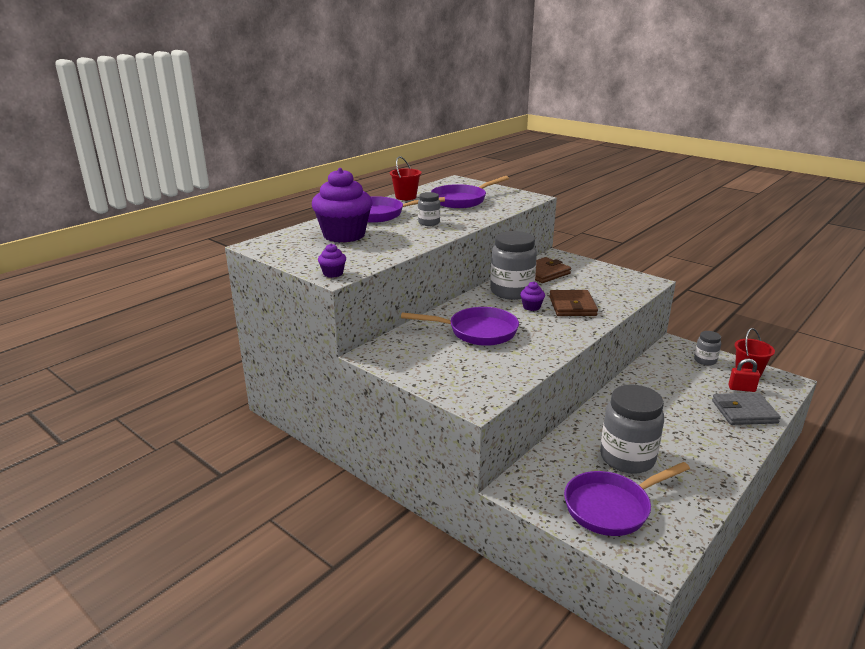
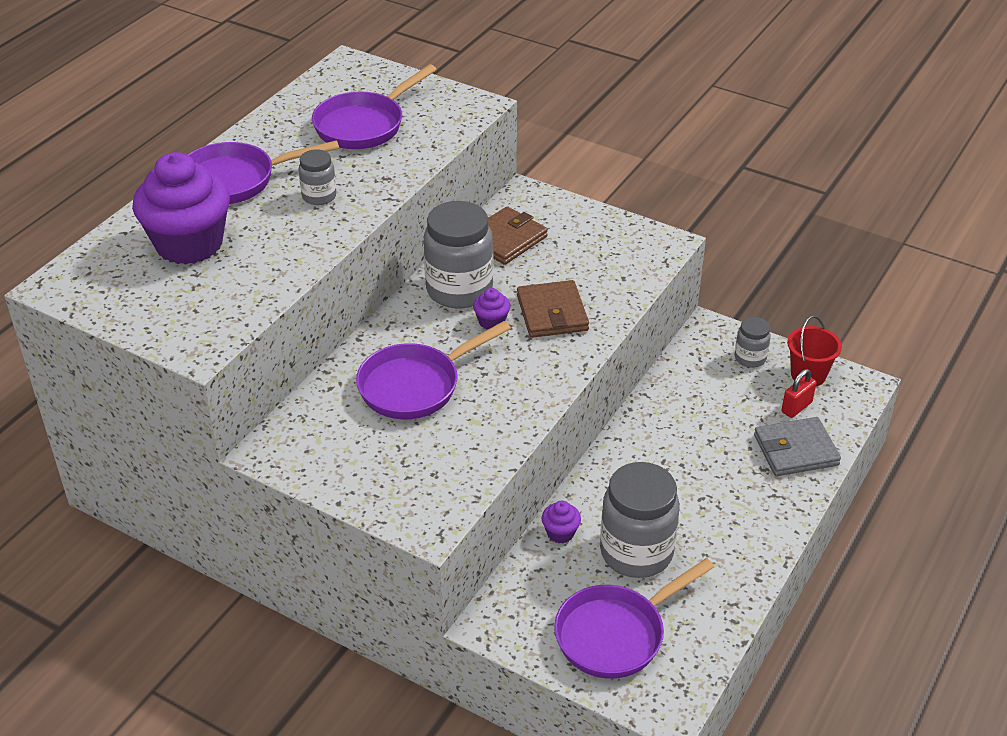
camera: 10 degrees left, 15 degrees up
(333, 273) = (194, 345): purple cupcake -> purple cupcake (560, 533)
(406, 197) = (269, 124): red bucket -> none
(477, 332) = (416, 385): purple pan -> purple pan turned 150 degrees clockwise
(741, 388) = (796, 407): red padlock -> red padlock turned 45 degrees counterclockwise

